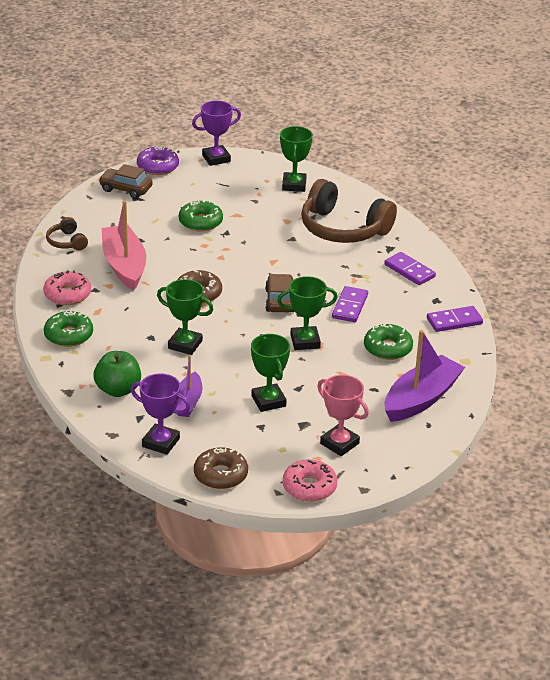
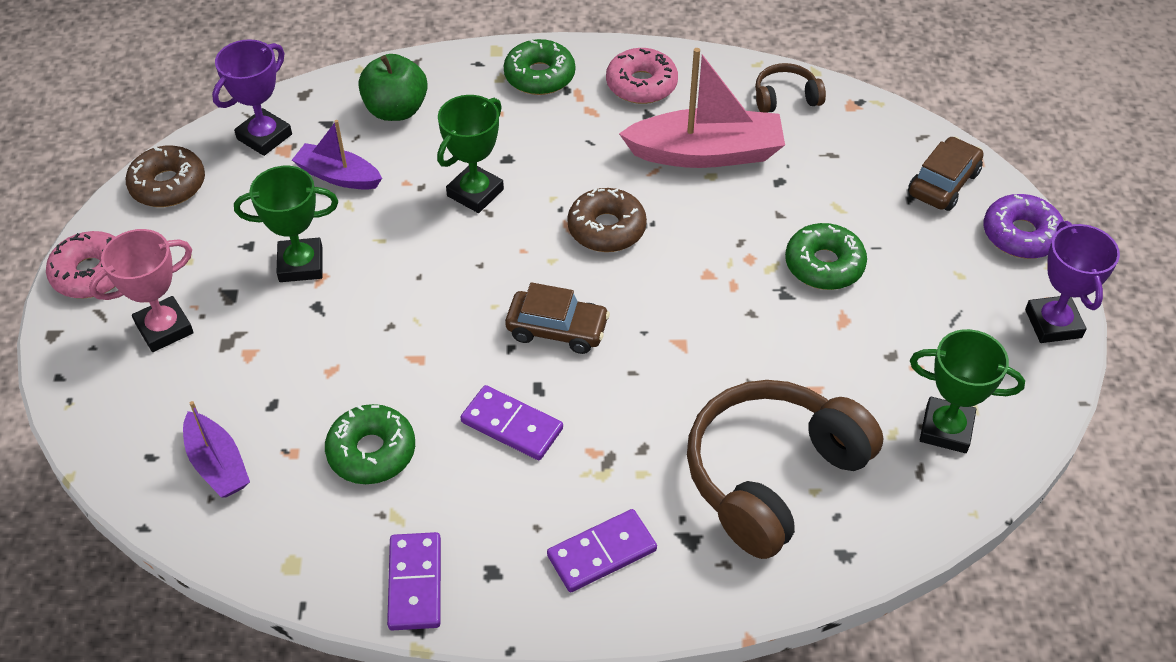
camera: 105 degrees right, 15 degrees up
(305, 341) = (432, 340): green trophy -> none
(421, 399) = (217, 464): purple boat -> purple boat, size x0.58

